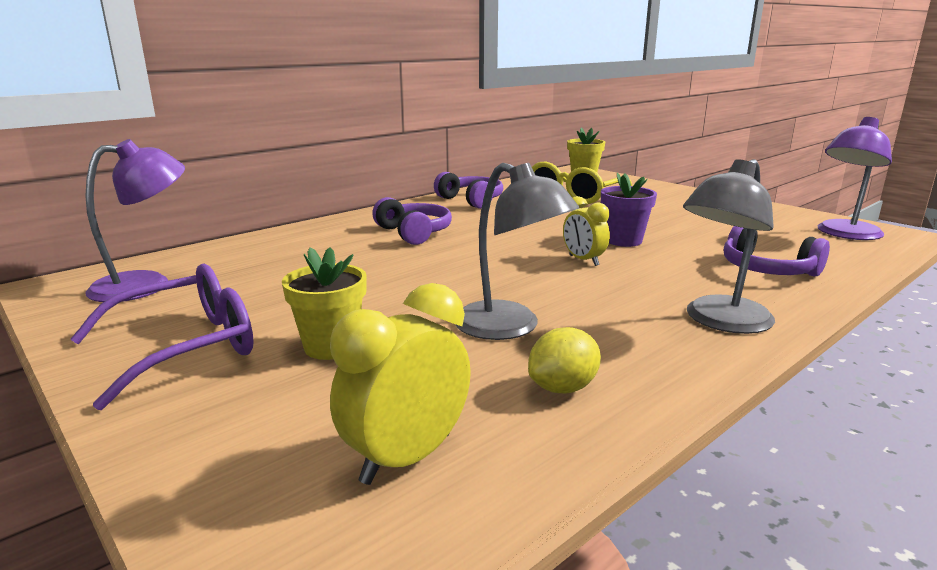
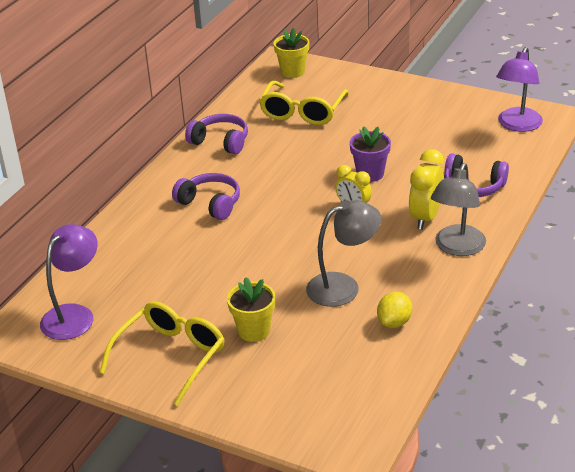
camera: 20 degrees left, 15 degrees up
(187, 347) = (171, 356): purple glasses -> yellow glasses
(406, 458) = (347, 382): yellow clock -> yellow clock (425, 218)
(510, 327) = (343, 286): grey lamp -> grey lamp turned 45 degrees counterclockwise

